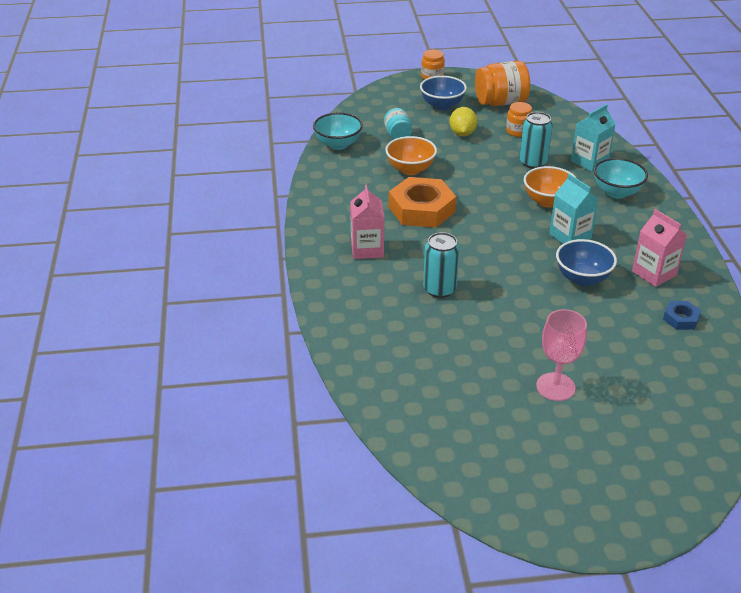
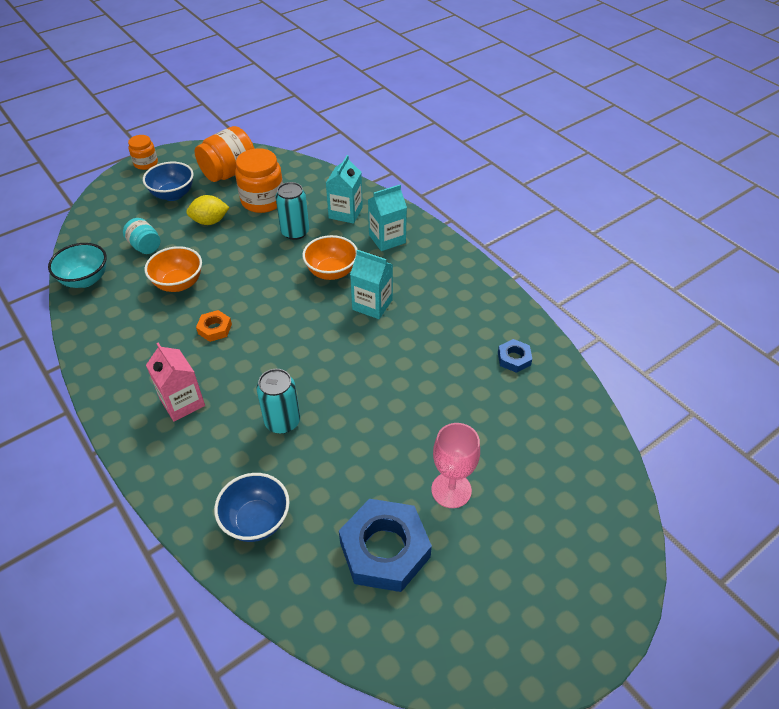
camera: 30 degrees left, 10 degrees up
(421, 209) = (214, 329): orange nut -> orange nut, size x0.48
(462, 133) = (210, 221): yellow lemon -> yellow lemon turned 75 degrees counterclockwise
(471, 402) = (385, 549): none -> blue nut
(518, 131) = (263, 200): orange jar -> orange jar, size x1.73
(582, 278) = (408, 349): blue bowl -> blue bowl (256, 520)
(616, 192) = (387, 239): turquoise bowl -> turquoise carton
(654, 273) = (465, 317): pink carton -> none

